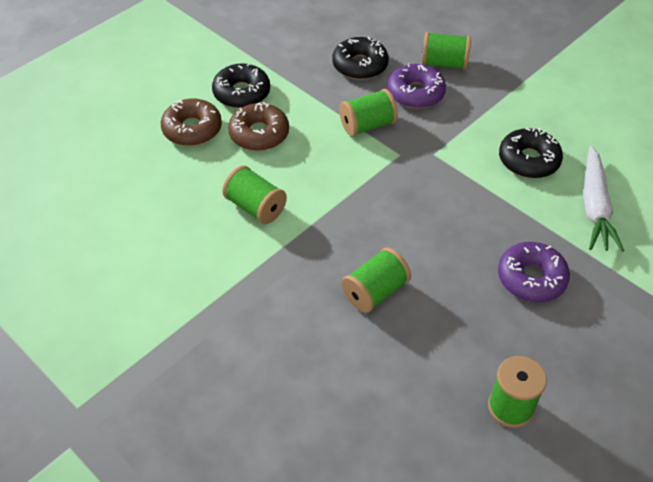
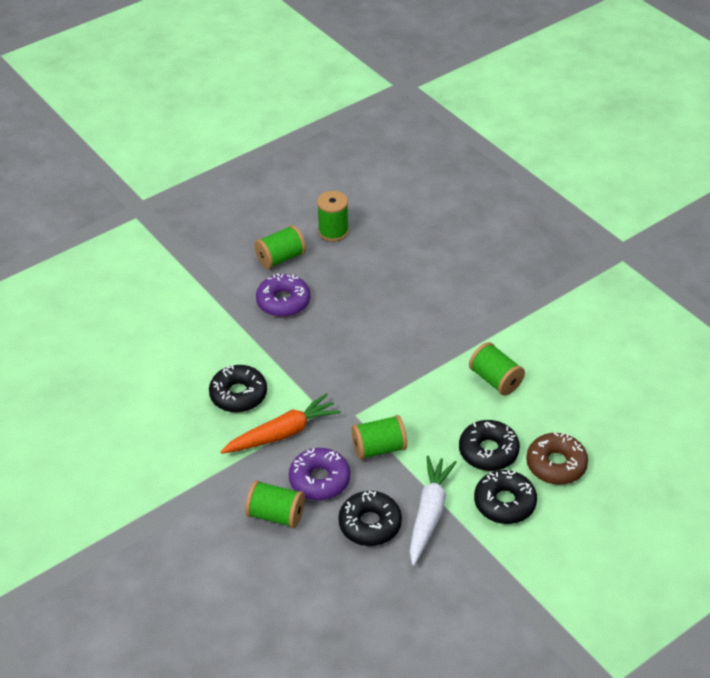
camera: 170 degrees left, 5 degrees down
(259, 134) = (488, 451): brown donut -> black donut
(375, 292) = (406, 305): green spool -> green spool (281, 258)
(466, 129) = (283, 433): none -> orange carrot
(594, 207) = (203, 348): white carrot -> white carrot (429, 514)

